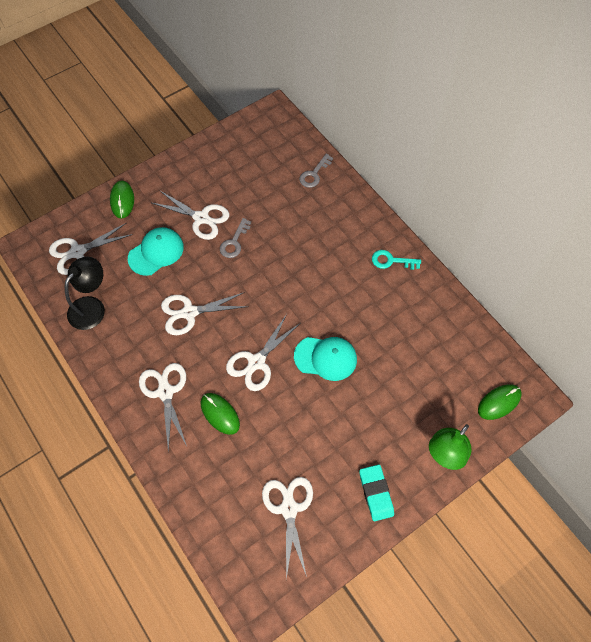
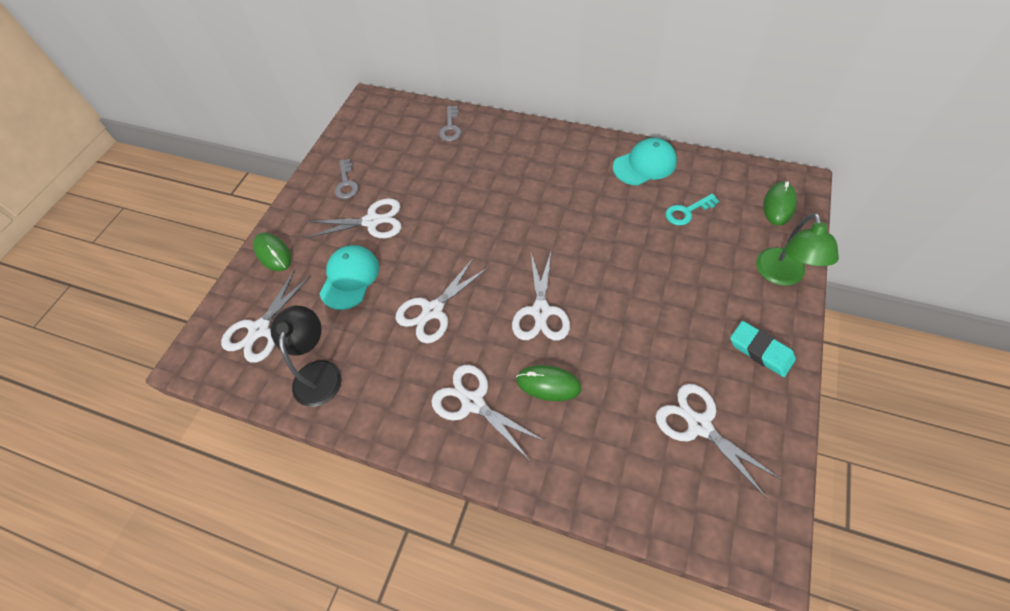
camera: 30 degrees left, 5 degrees down
(234, 242) = (424, 222): grey key -> grey key (346, 183)
(325, 358) = (601, 265): turquoise cap -> turquoise cap (644, 165)
(391, 261) = (582, 154): turquoise key -> turquoise key (687, 212)

